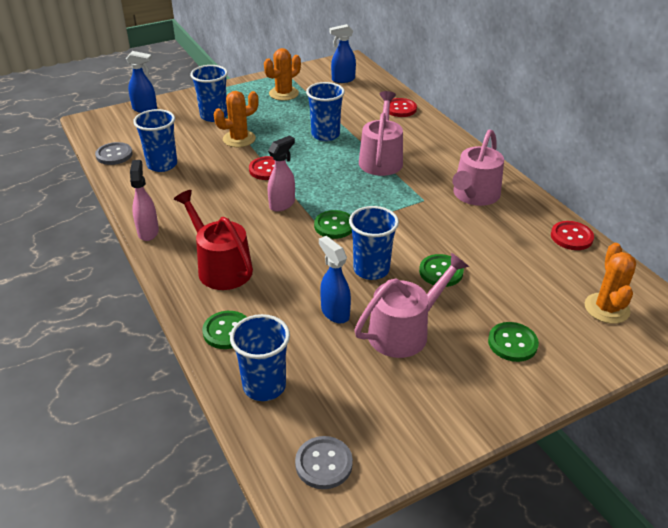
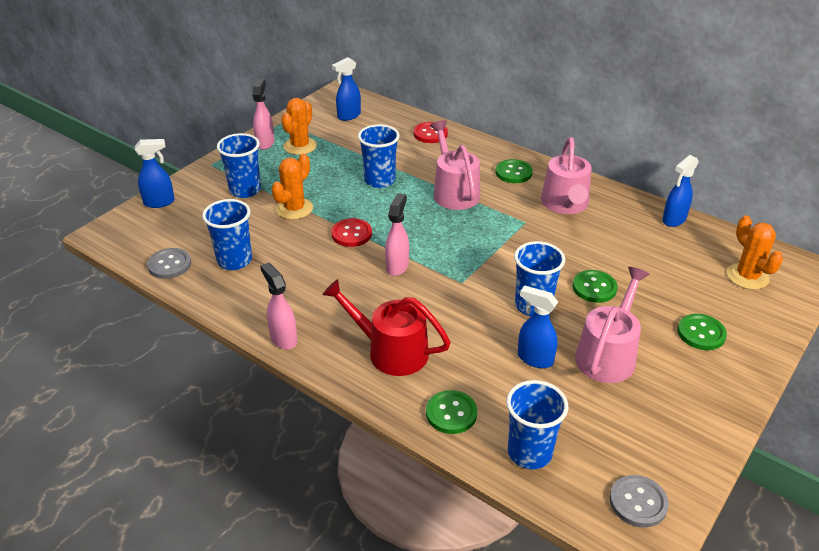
camera: 25 degrees left, 0 degrees up
(259, 85) = (265, 143): none -> pink spray bottle
(334, 226) = (465, 273): green button -> green button (513, 172)
(571, 237) = (673, 220): red button -> blue spray bottle

